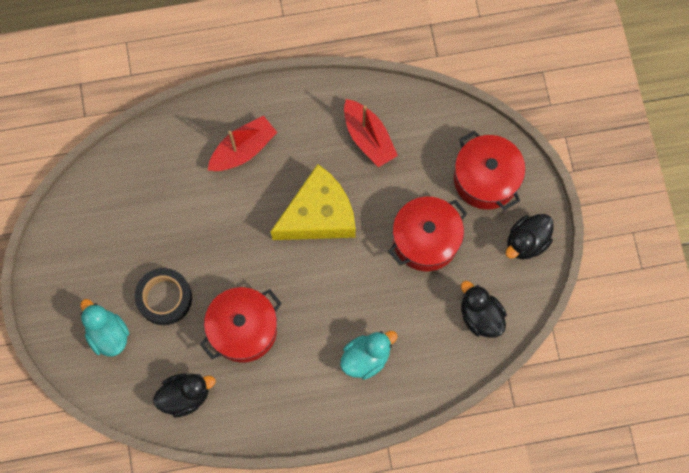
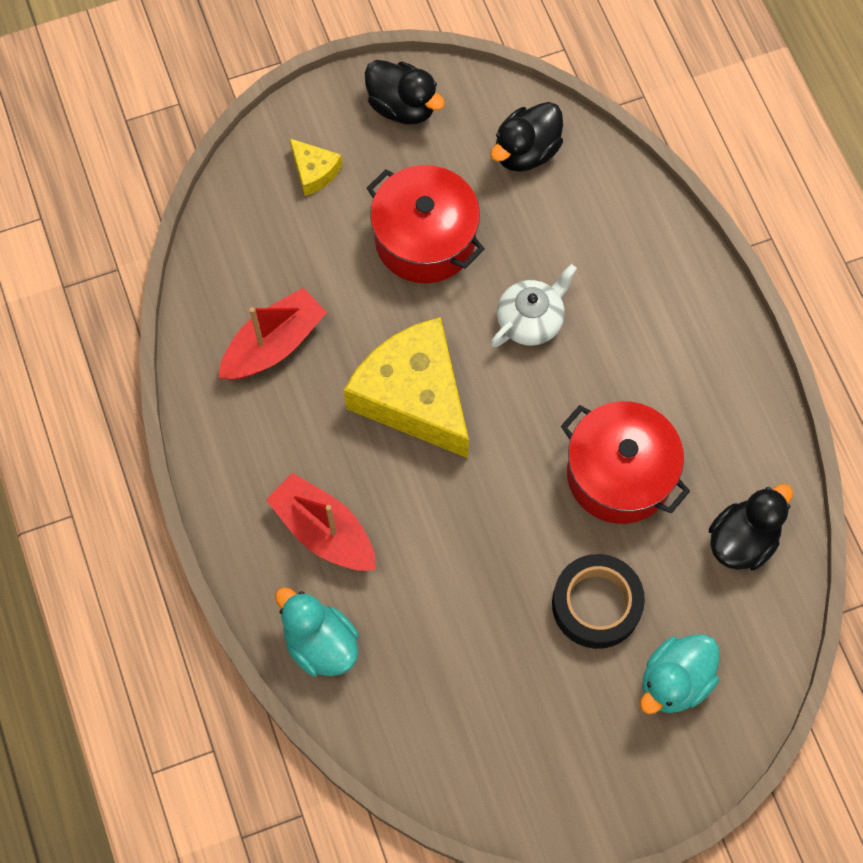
camera: 100 degrees left, 5 degrees down
(185, 396) = (742, 540): black duck -> black duck turned 75 degrees clockwise
(357, 295) = (530, 320): none -> white teapot
(366, 358) = (622, 293): turquoise duck -> turquoise duck (320, 643)
(485, 179) = (314, 171): red pot -> yellow cheese

